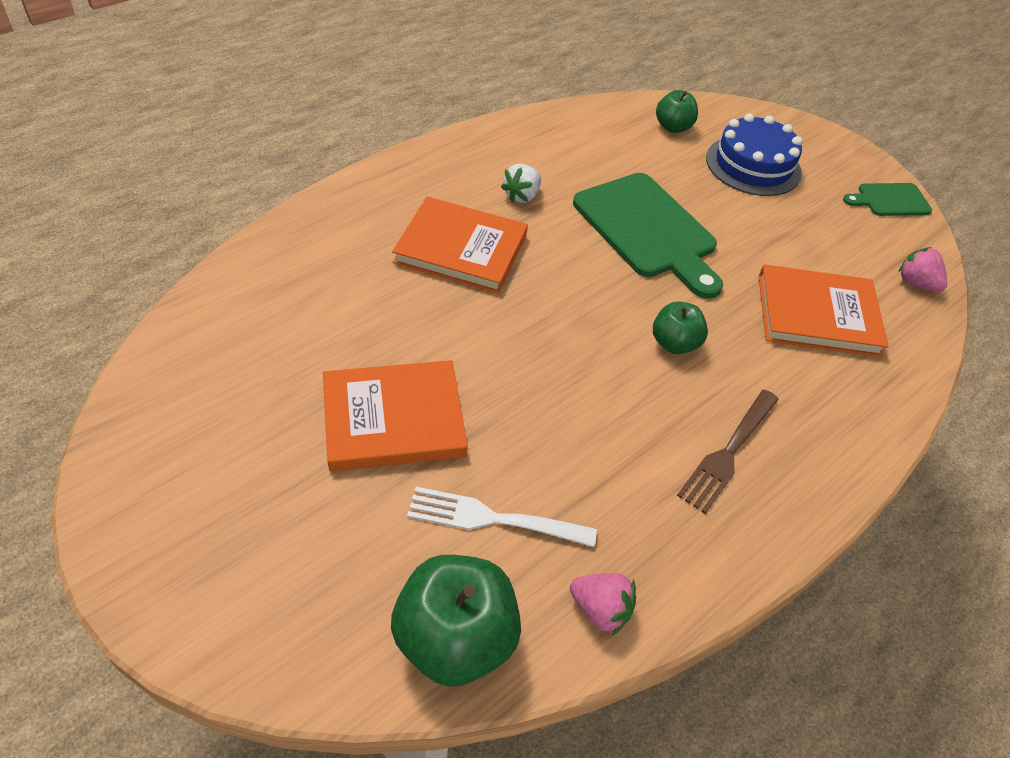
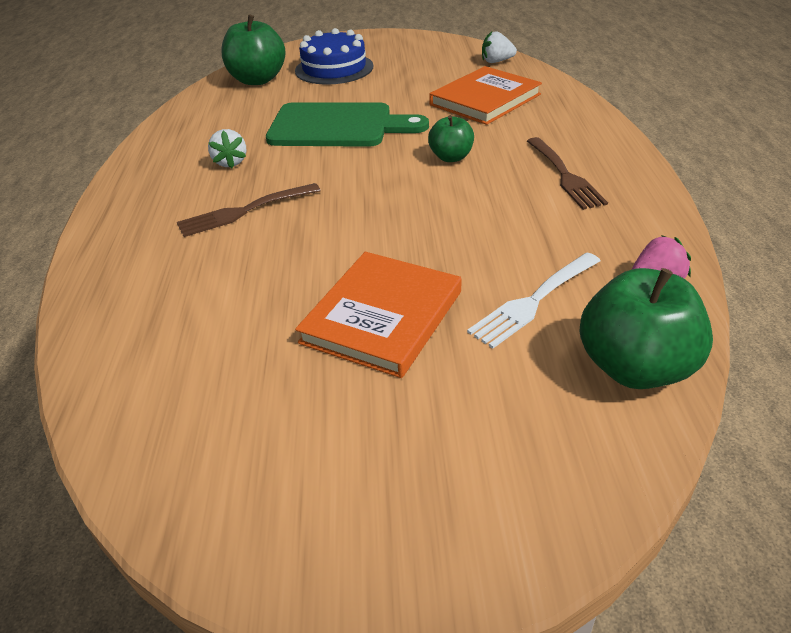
camera: 45 degrees left, 10 degrees down
(461, 249) = (244, 211): orange book -> brown fork
(673, 127) = (257, 80): green apple -> green apple, size x1.72
(890, 200) = (423, 42): green cutting board -> none
(916, 283) = (496, 61): pink strawberry -> white strawberry

